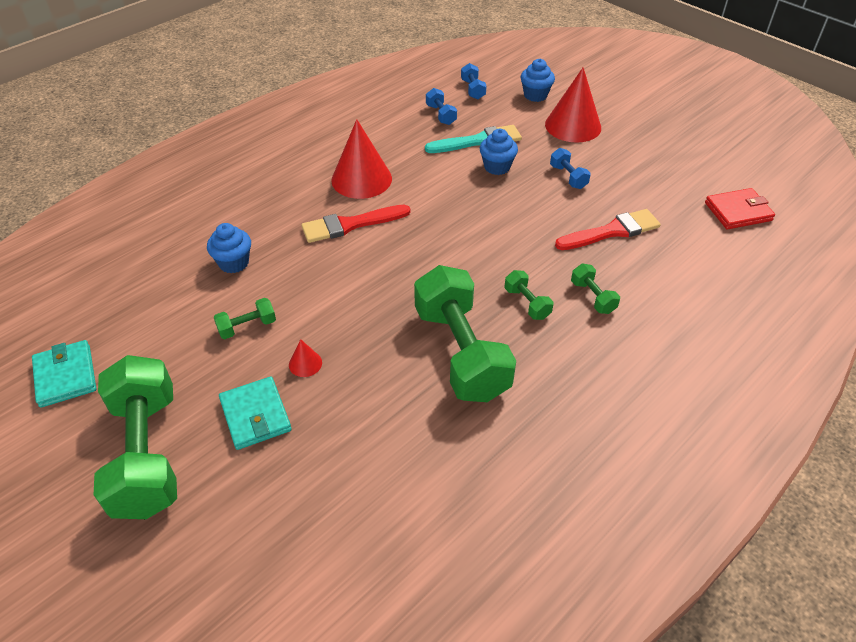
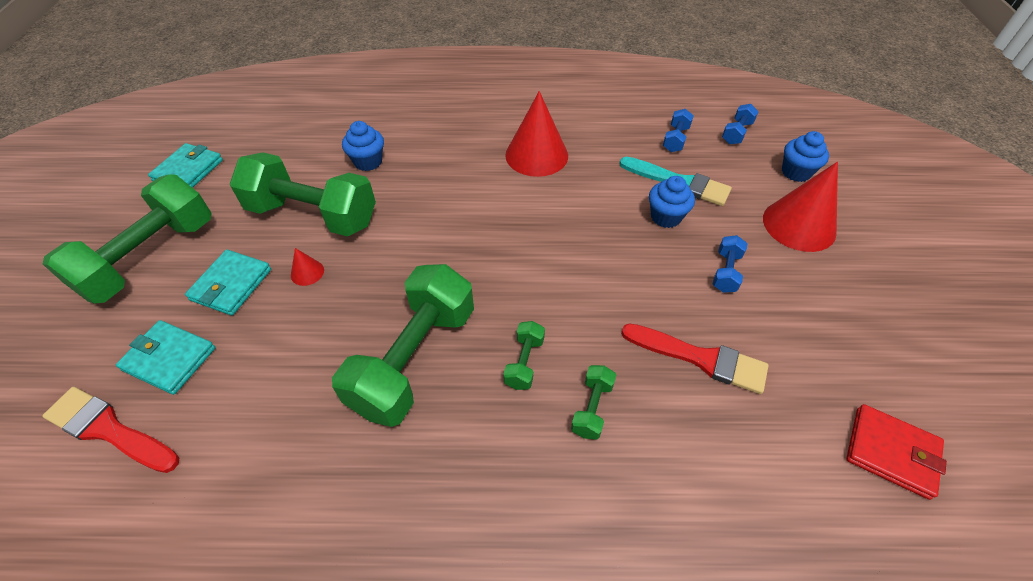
camera: 45 degrees right, 5 degrees up
(247, 327) = (313, 215): green dumbbell -> green dumbbell, size x2.36
(286, 492) = (169, 359): none -> turquoise wallet
(350, 225) = (479, 187): red brush -> red brush (109, 429)

